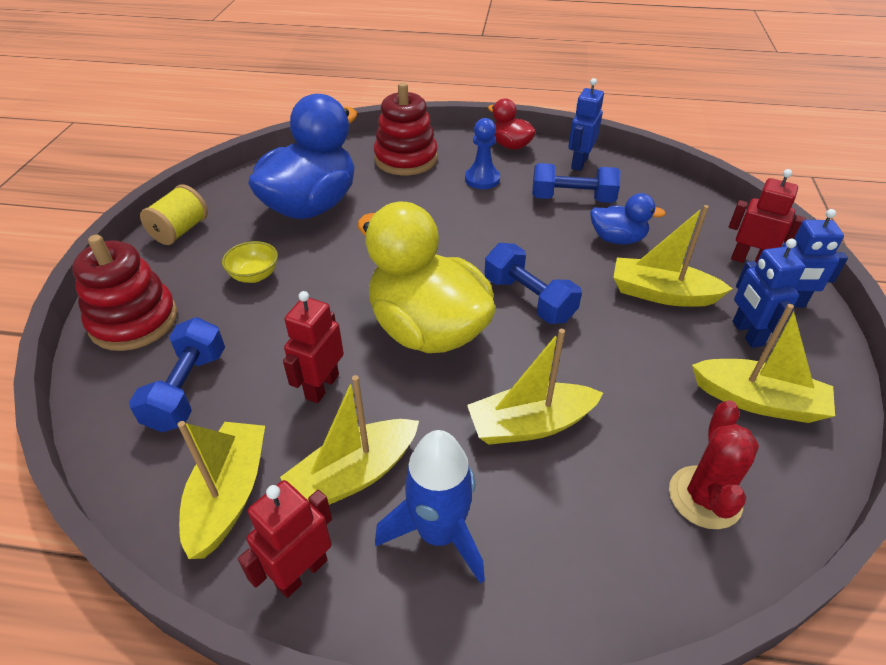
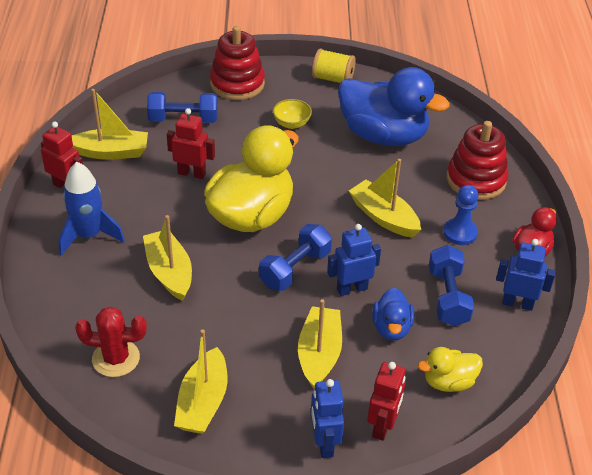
camera: 80 degrees right, 0 degrees up
(354, 475) = (126, 197): yellow boat -> yellow boat (383, 217)
(682, 214) = (448, 382): none -> yellow duck
(747, 333) = (278, 407): blue robot -> blue robot (352, 289)

